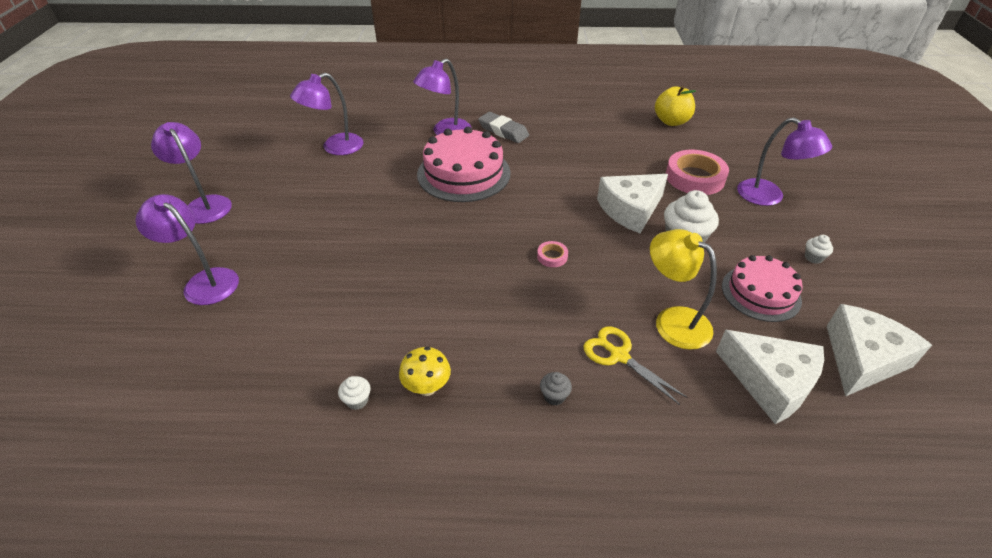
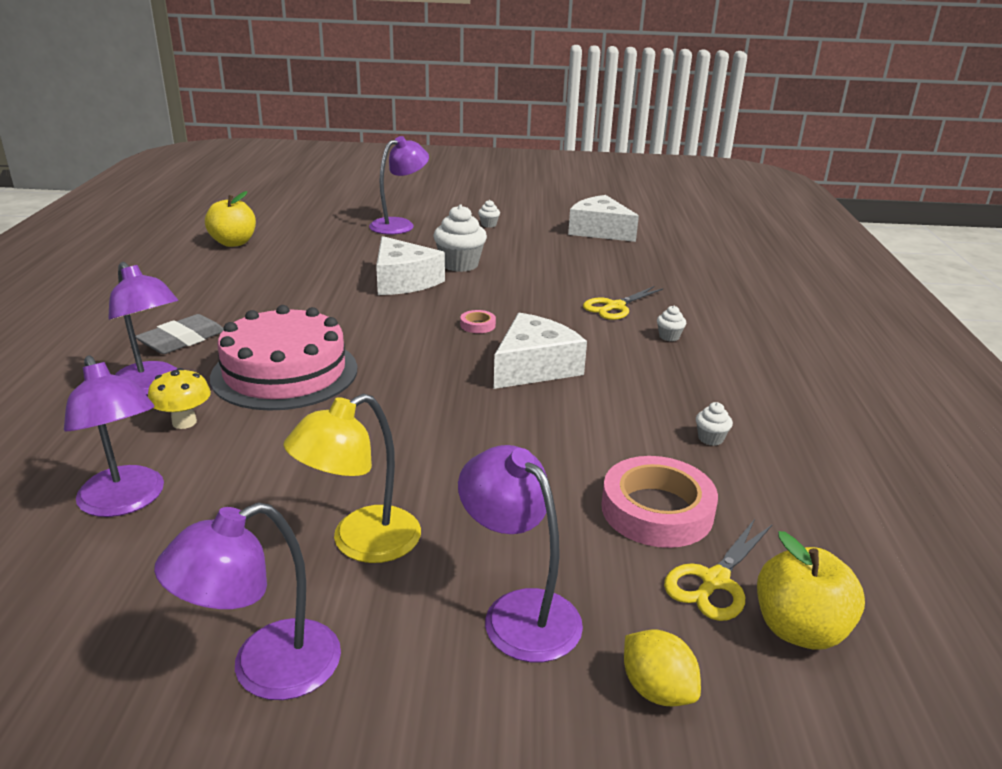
camera: 90 degrees left, 15 degrees down
(125, 333) = (657, 690): none -> yellow lemon
(131, 411) = (799, 629): none -> yellow apple
(191, 373) = (714, 581): none -> yellow scissors
(204, 281) = (519, 612): purple lamp -> purple lamp turned 105 degrees clockwise
(427, 387) = (679, 398): yellow mushroom -> yellow mushroom (184, 422)
(554, 396) = (669, 337): grey cupcake -> white cupcake
(673, 320) = (569, 282): yellow lamp -> yellow lamp (361, 543)
(695, 177) = (355, 247): pink tape -> pink tape (657, 510)
(761, 293) = (532, 248): pink cake -> none
(770, 382) = (629, 260): white cheese -> white cheese (534, 367)

